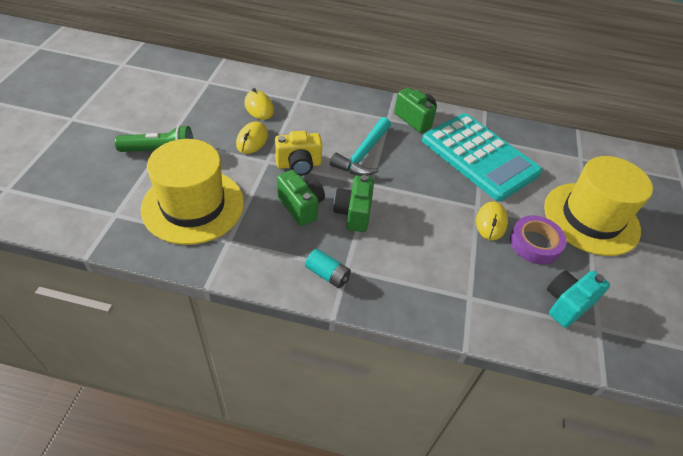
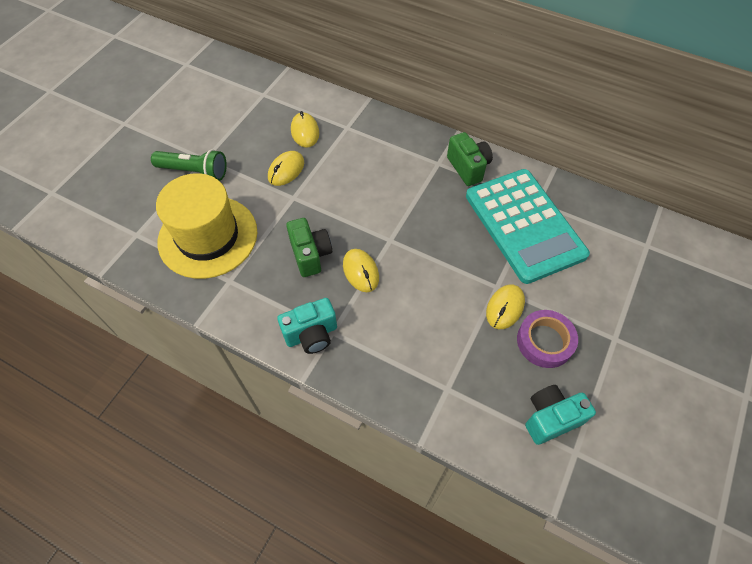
camera: 20 degrees right, 10 degrees up
(299, 165) = (323, 206): yellow camera -> none
(327, 274) = (311, 335): turquoise battery -> turquoise camera
(353, 213) = (360, 271): green camera -> yellow mouse
(363, 154) = (395, 203): turquoise hammer -> none
(591, 218) = (625, 323): yellow hat -> none

